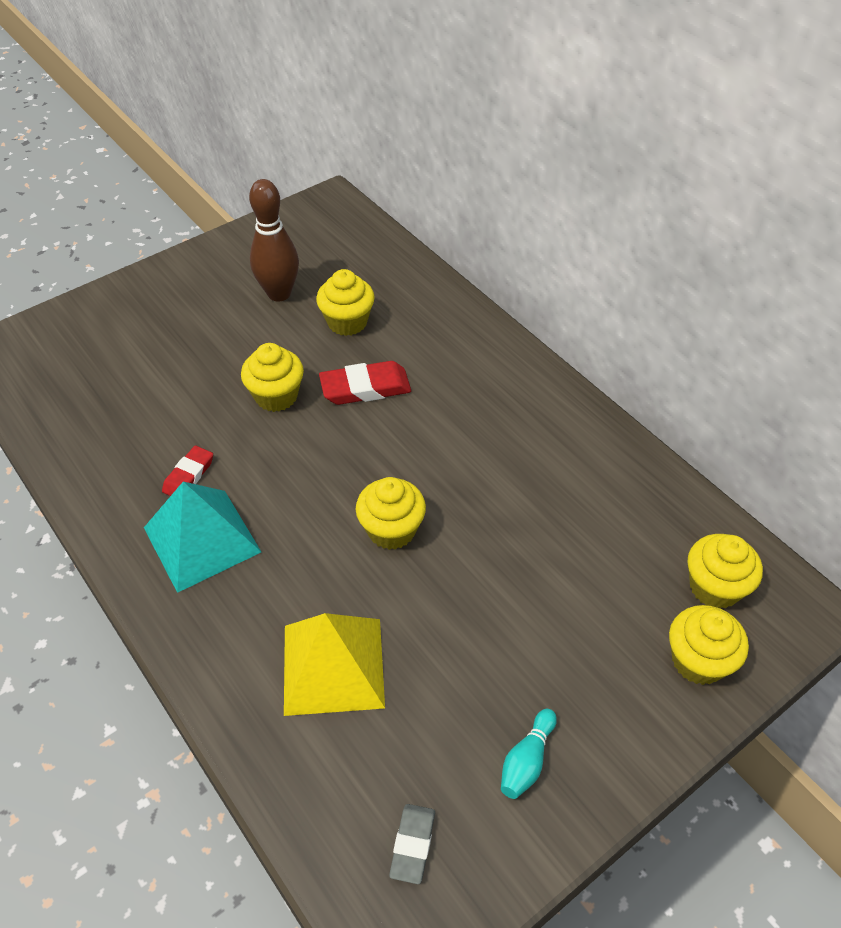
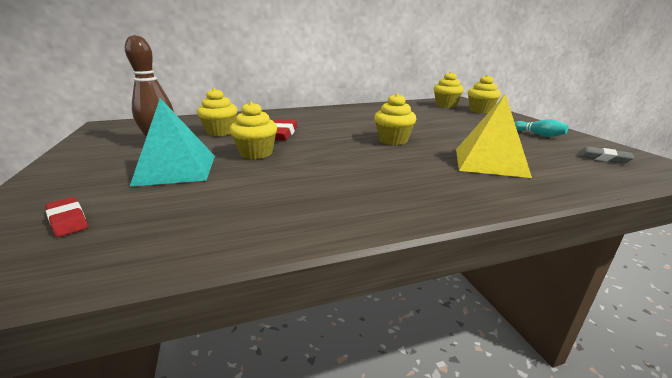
camera: 70 degrees left, 25 degrees down
(188, 475) = (301, 186): red eraser -> red eraser (68, 220)
(202, 540) = (372, 188): turquoise pyramid -> turquoise pyramid (176, 169)

